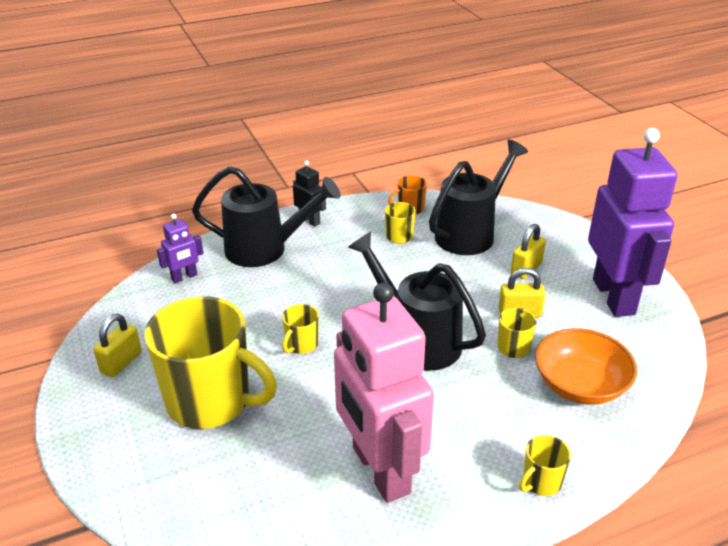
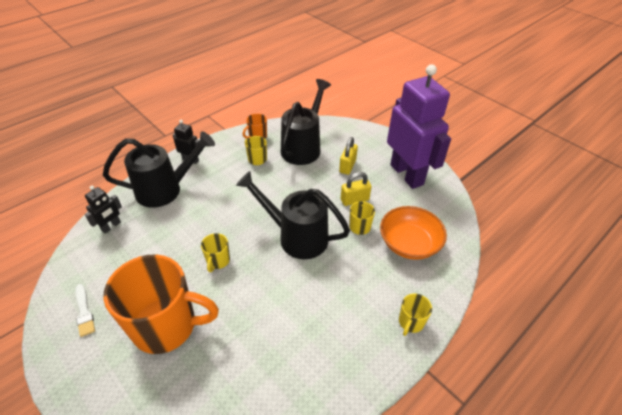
camera: 20 degrees left, 10 degrees up
(121, 362) = (84, 312): yellow padlock -> white brush
(184, 277) = (111, 226): purple robot -> black robot
(211, 401) = (166, 326): yellow mug -> orange mug
(380, 470) = (306, 346): pink robot -> none

